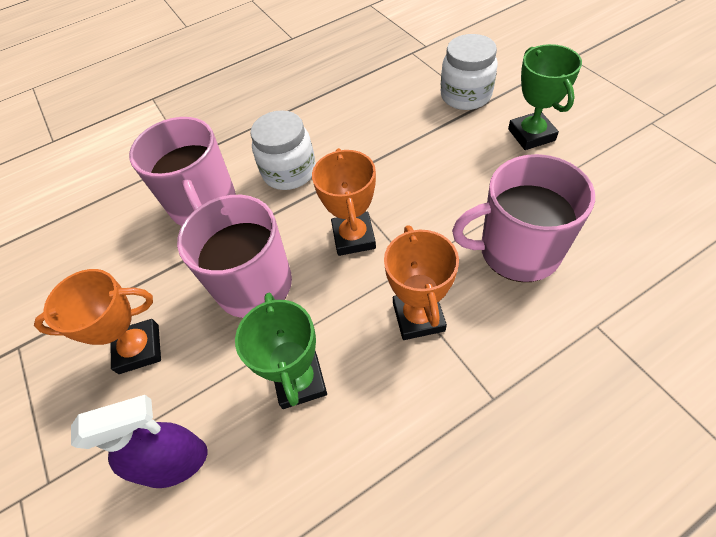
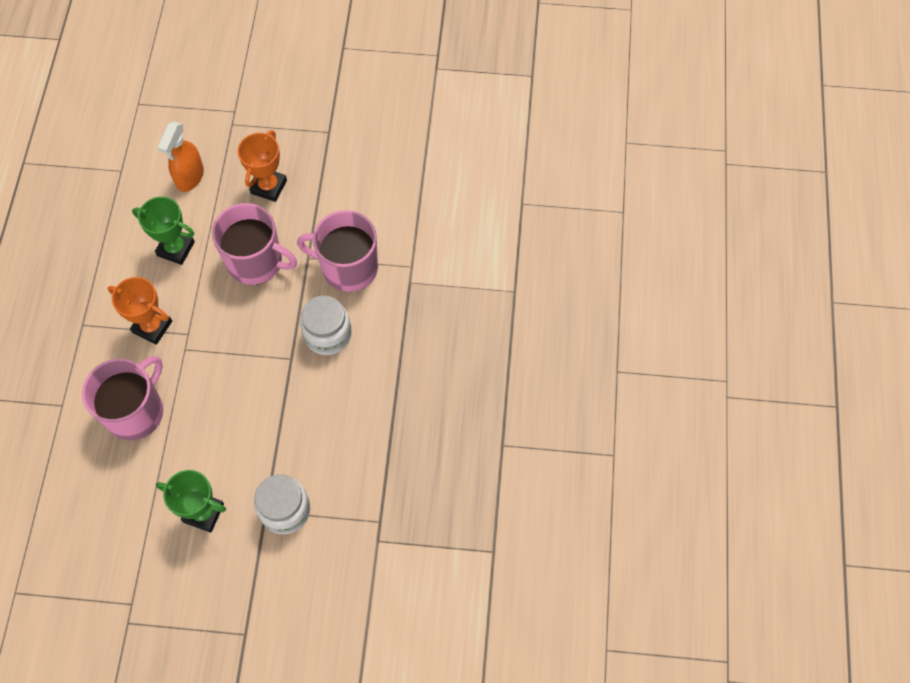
camera: 120 degrees right, 10 degrees up
(175, 462) = (190, 177): purple spray bottle -> orange spray bottle
(353, 237) = (234, 334): orange trophy -> none

